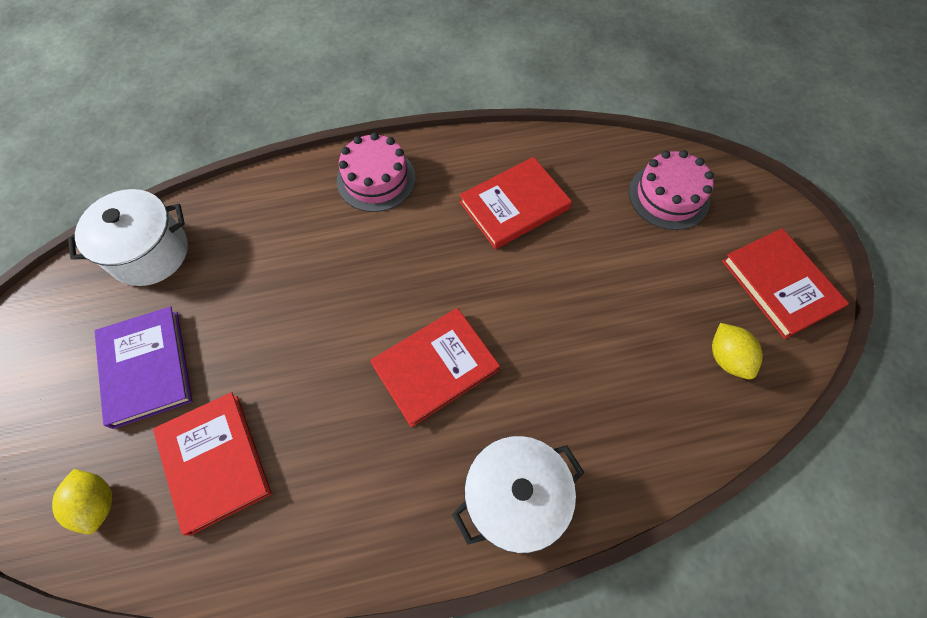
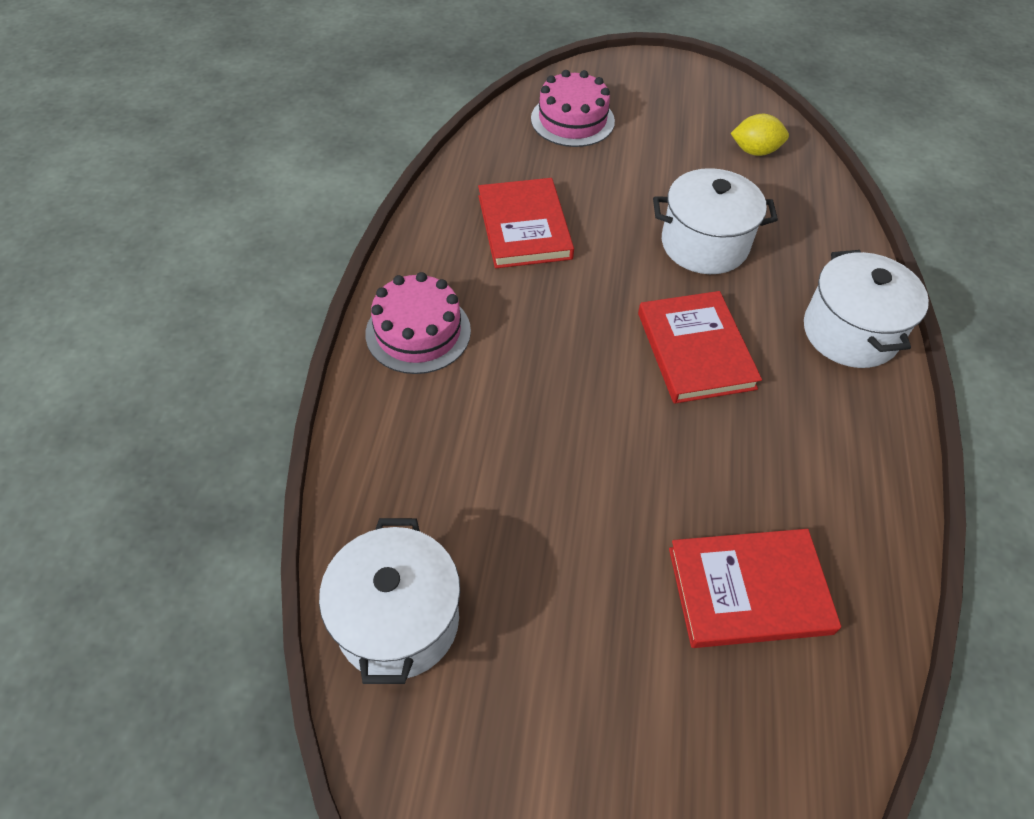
camera: 70 degrees left, 10 degrees down
(98, 503) = (771, 743): yellow lemon -> none
(146, 368) = (590, 653): purple book -> none
(566, 344) = (704, 244): none -> white pot
(779, 284) = (696, 95): red book -> none

